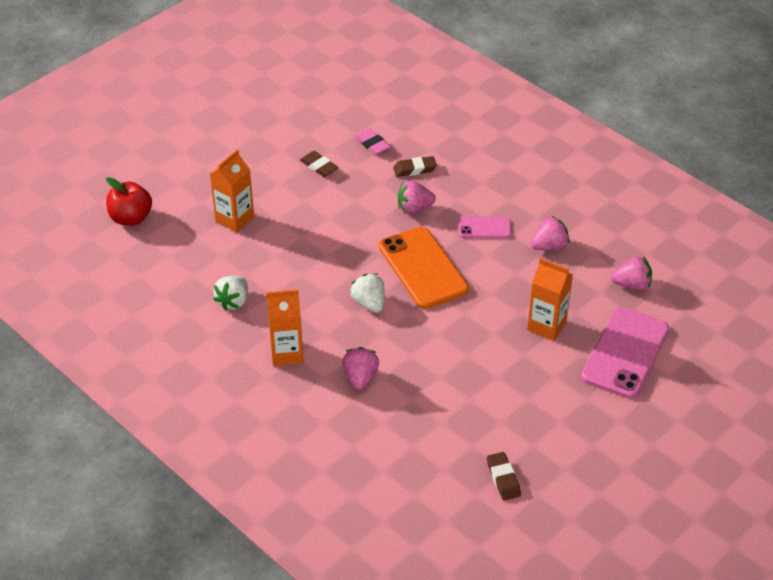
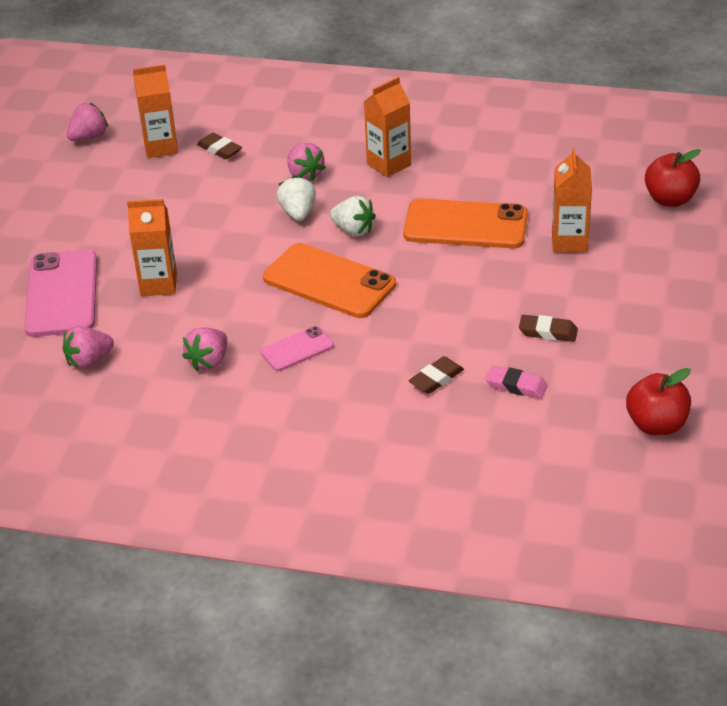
camera: 150 degrees right, 5 degrees down
(233, 301) = (482, 179): white strawberry -> white strawberry (298, 213)
(287, 267) = (465, 225): none -> orange phone
(320, 91) = (656, 425): none -> red apple
(414, 208) = (394, 335): pink strawberry -> pink strawberry (89, 137)
(457, 478) = (161, 147): none -> orange carton
(503, 478) = (121, 161): brown eraser -> brown eraser (219, 149)

